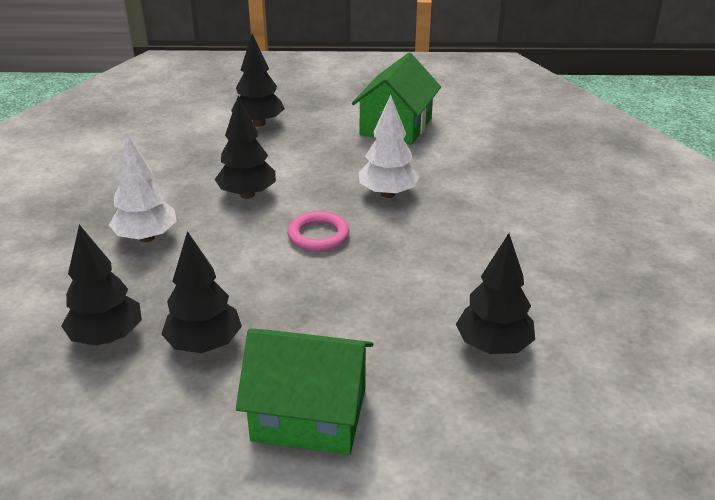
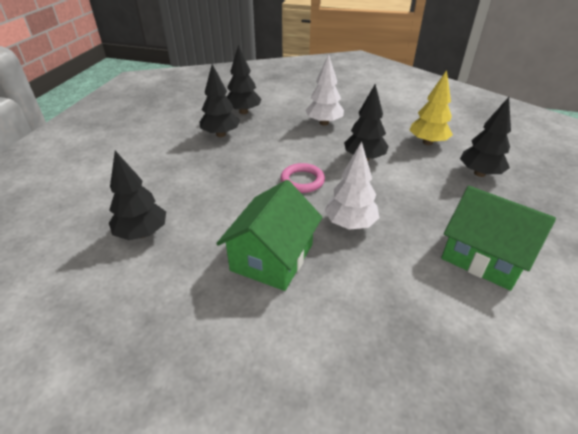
camera: 105 degrees right, 5 degrees up
(194, 152) = (427, 142): none -> yellow tree
(309, 414) = (149, 157): green house -> green house (272, 257)

